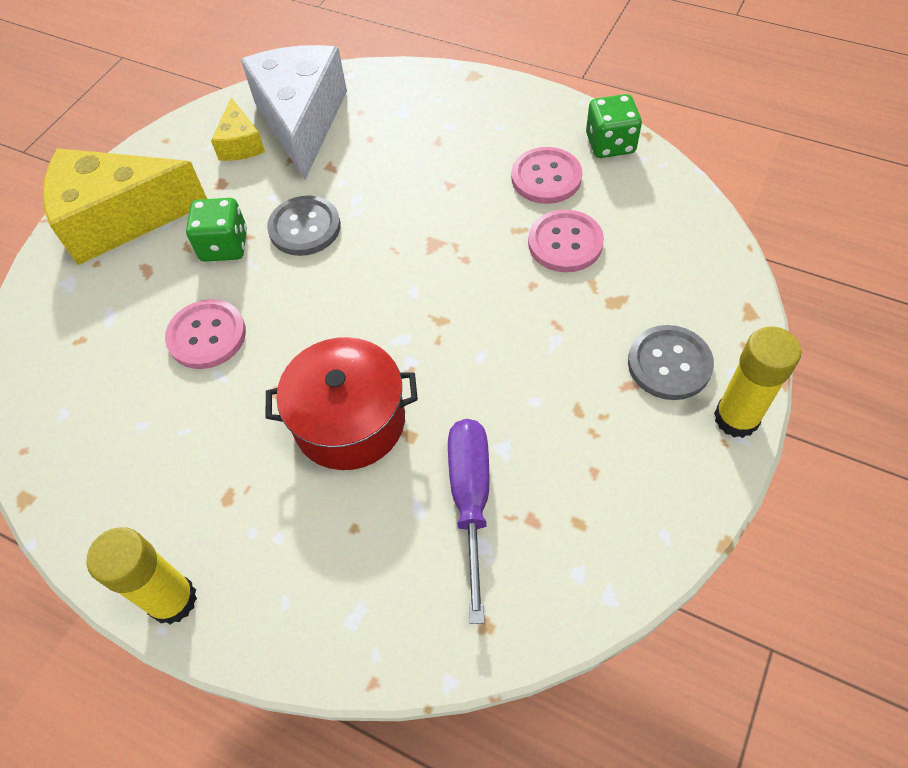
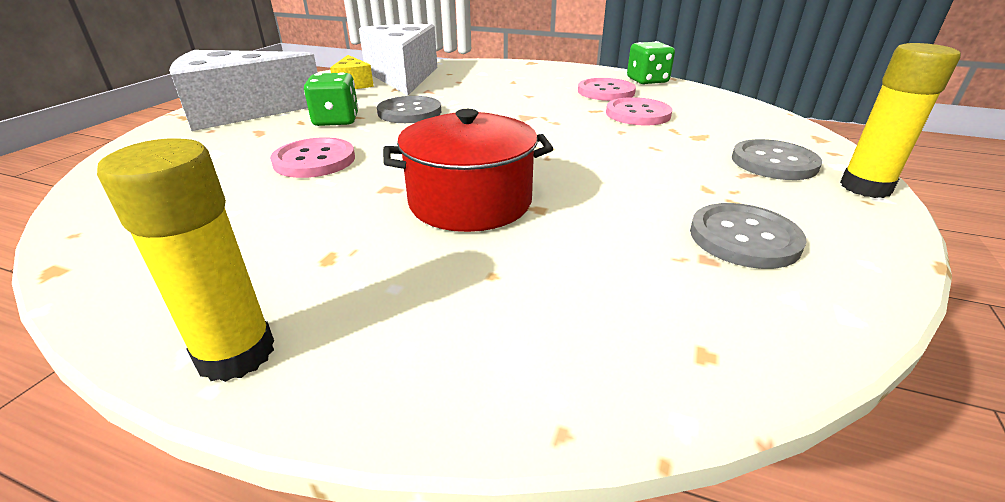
camera: 10 degrees left, 25 degrees down
(119, 219) = (240, 112): yellow cheese -> white cheese
(471, 501) = (627, 248): purple screwdriver -> none
(576, 494) = (744, 238): none -> grey button

